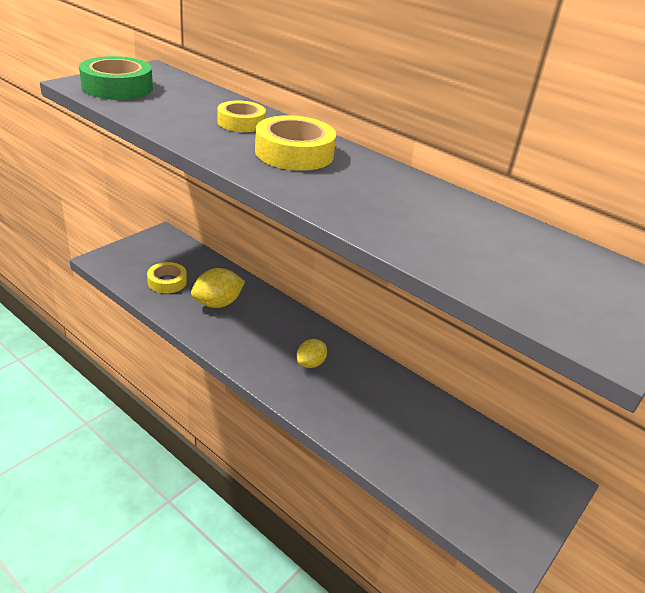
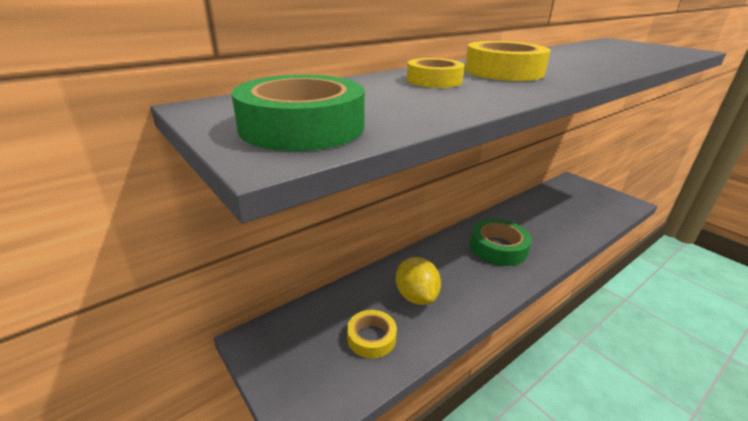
camera: 75 degrees left, 5 degrees down
(310, 363) = (498, 248): yellow lemon -> green tape

